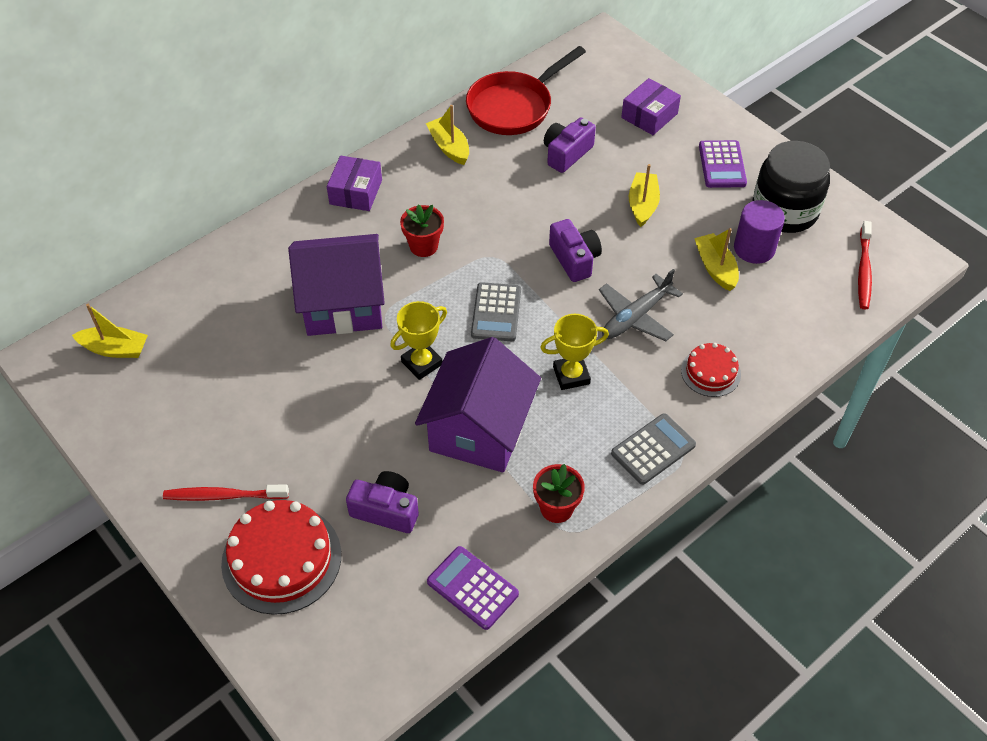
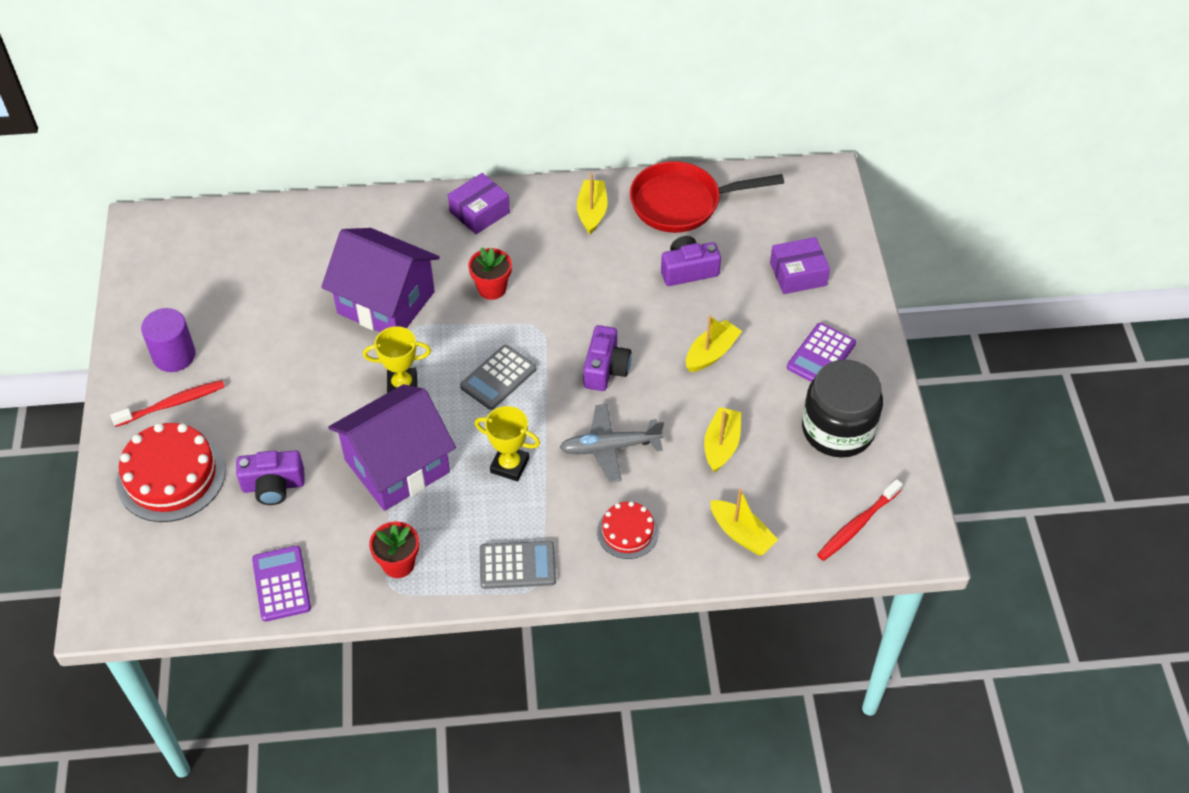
camera: 35 degrees right, 0 degrees up
(115, 349) = (194, 245): yellow boat -> yellow boat (741, 534)
(223, 496) = (172, 404): red toothbrush -> red toothbrush turned 120 degrees clockwise
(386, 510) = (273, 486): purple camera -> purple camera turned 120 degrees clockwise
(754, 248) = (774, 447): purple cylinder -> purple cylinder (174, 355)

